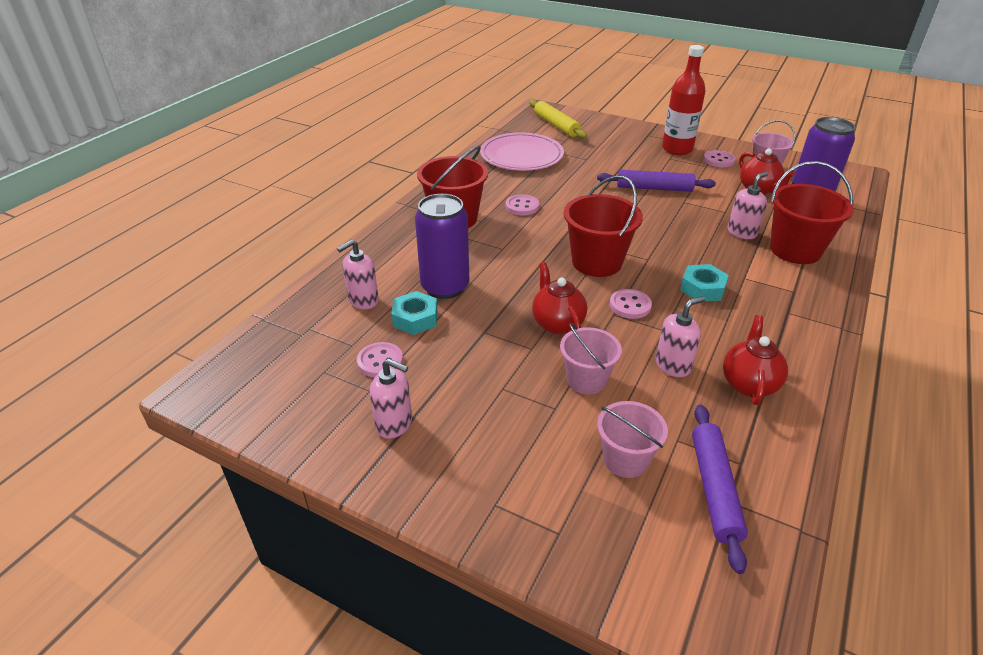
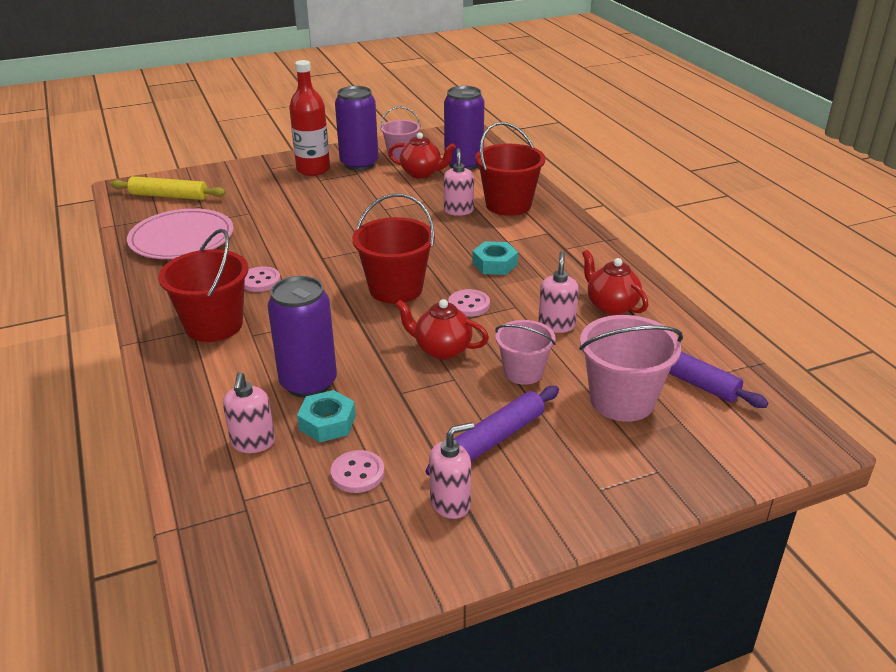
camera: 50 degrees left, 5 degrees down
(625, 459) = (622, 400): pink bucket -> pink bucket, size x1.56
(654, 188) = (346, 209): purple rolling pin -> purple rolling pin (495, 438)
(718, 160) = (359, 164): pink button -> purple can

